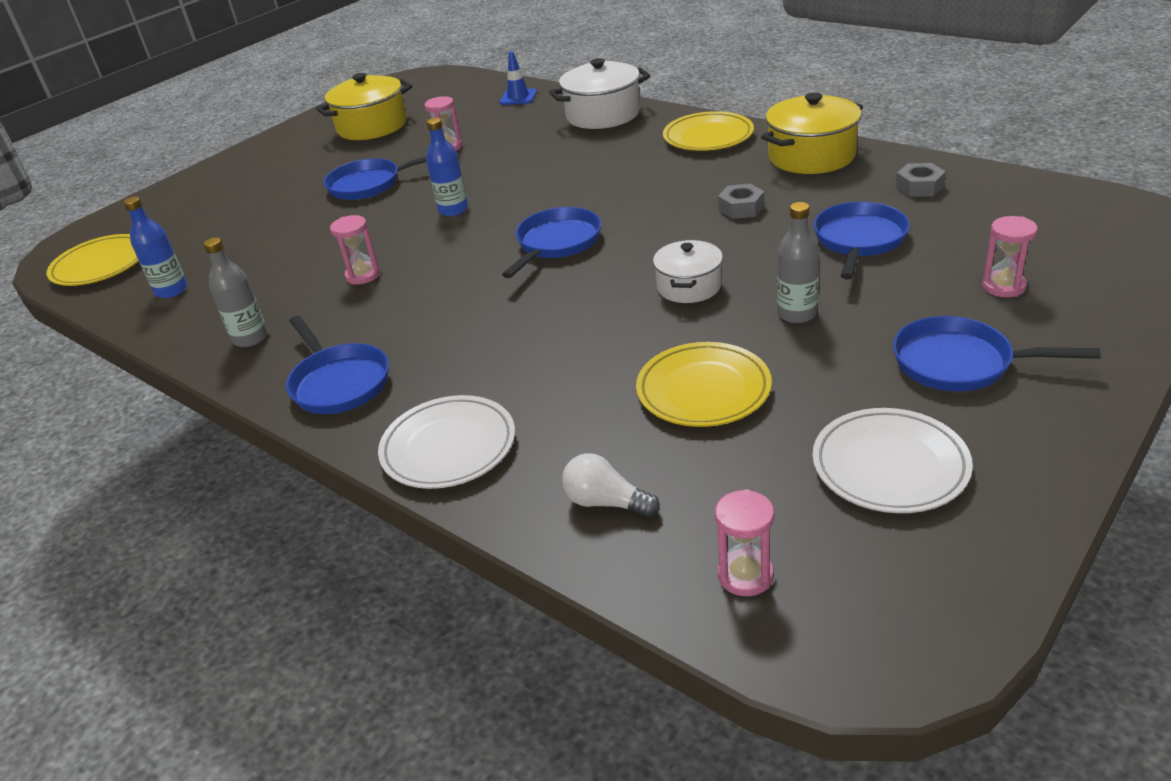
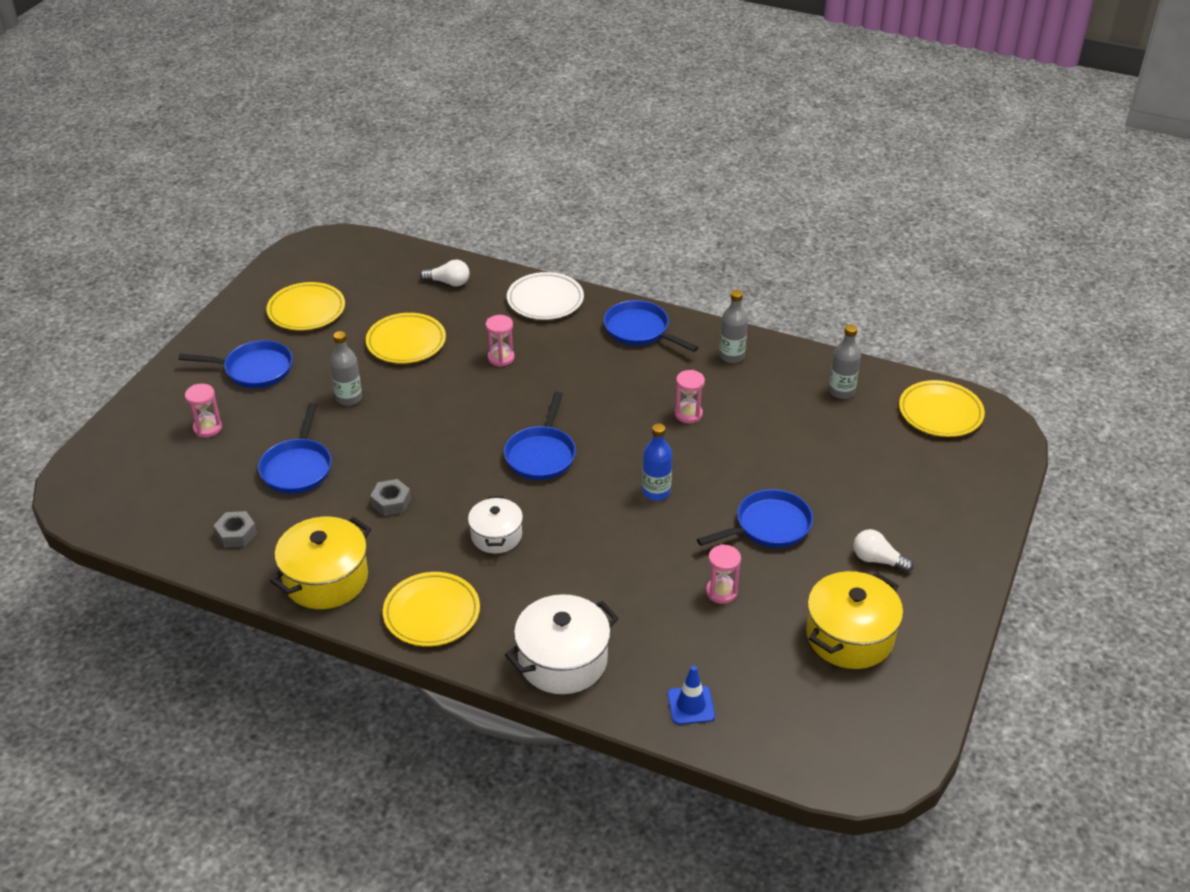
camera: 160 degrees right, 5 degrees up
(171, 290) = (841, 391): blue bottle -> grey bottle
(302, 163) = (877, 560): none -> white light bulb
(689, 286) = (425, 417): white pot -> white pot (496, 535)
(745, 575) = (378, 261): pink hourglass -> pink hourglass (501, 358)
(889, 466) = (306, 310): white plate -> yellow plate

